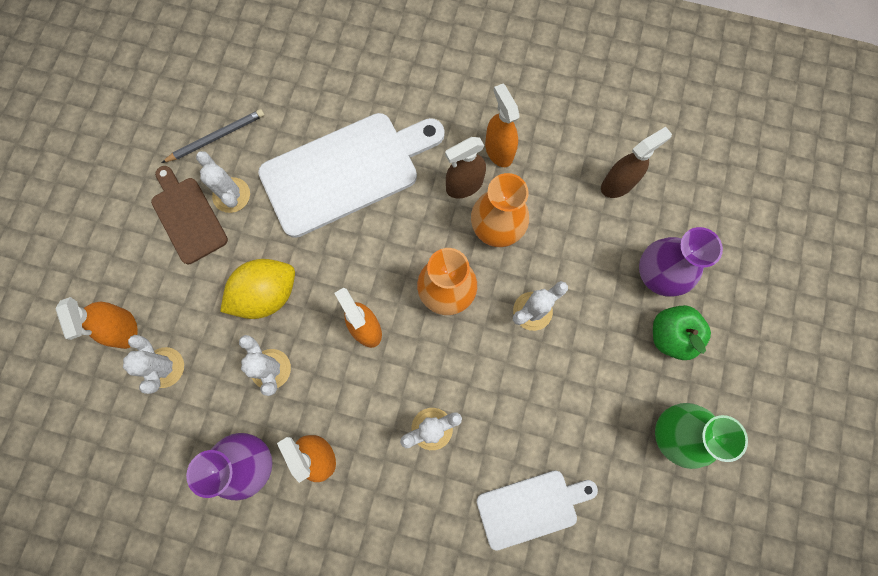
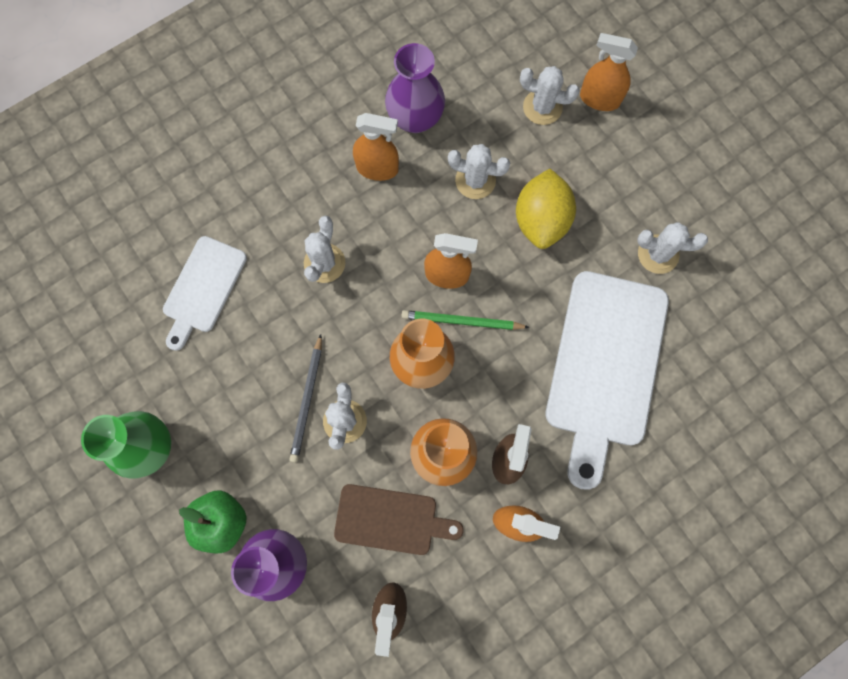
camera: 130 degrees right, 0 degrees up
(187, 217) = (664, 206): brown cutting board -> brown cutting board (391, 520)
(216, 137) = (728, 280): grey pencil -> grey pencil (307, 400)
(393, 289) = (462, 321): none -> green pencil

